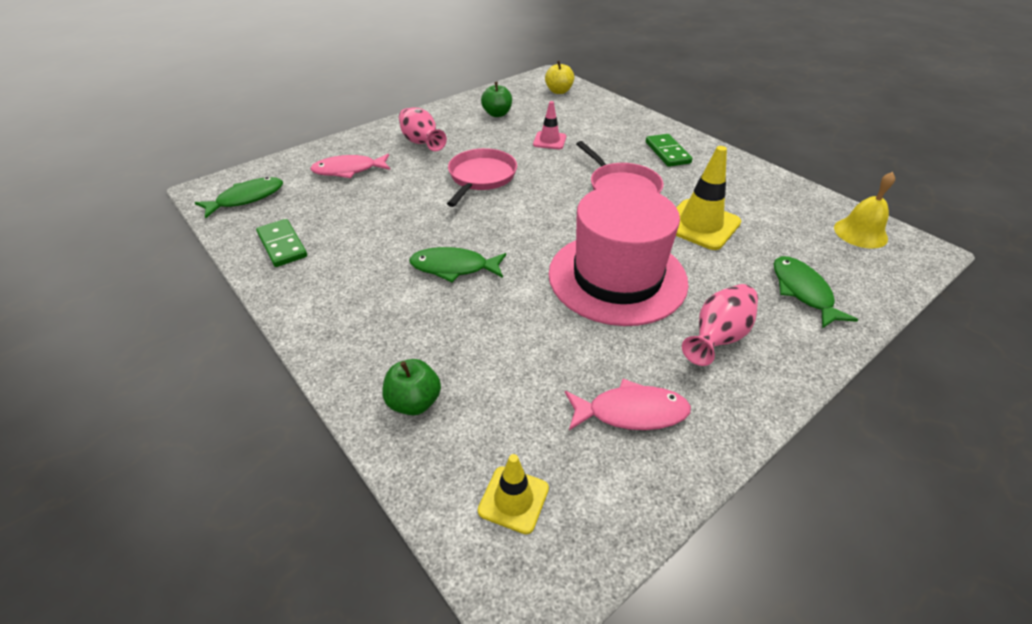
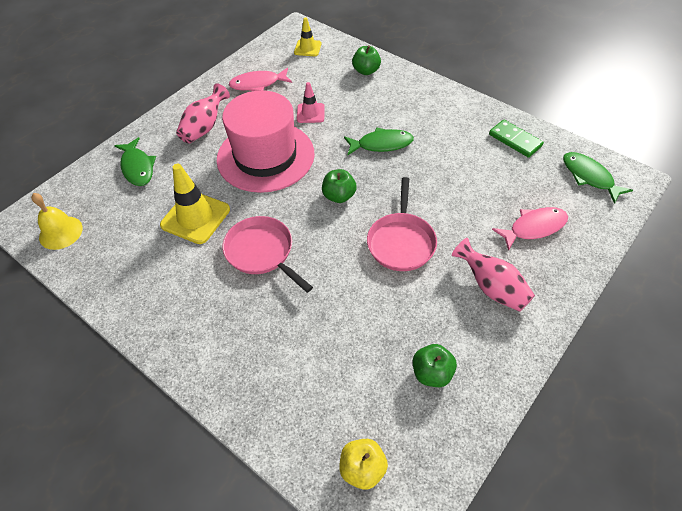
camera: 170 degrees right, 10 degrees up
(247, 198) = (589, 177): green fish -> green fish turned 105 degrees clockwise
(530, 221) = (339, 196): none -> green apple
(549, 141) = (348, 321): pink traffic cone -> pink traffic cone (310, 113)
(667, 152) = (209, 324): green domino -> none

